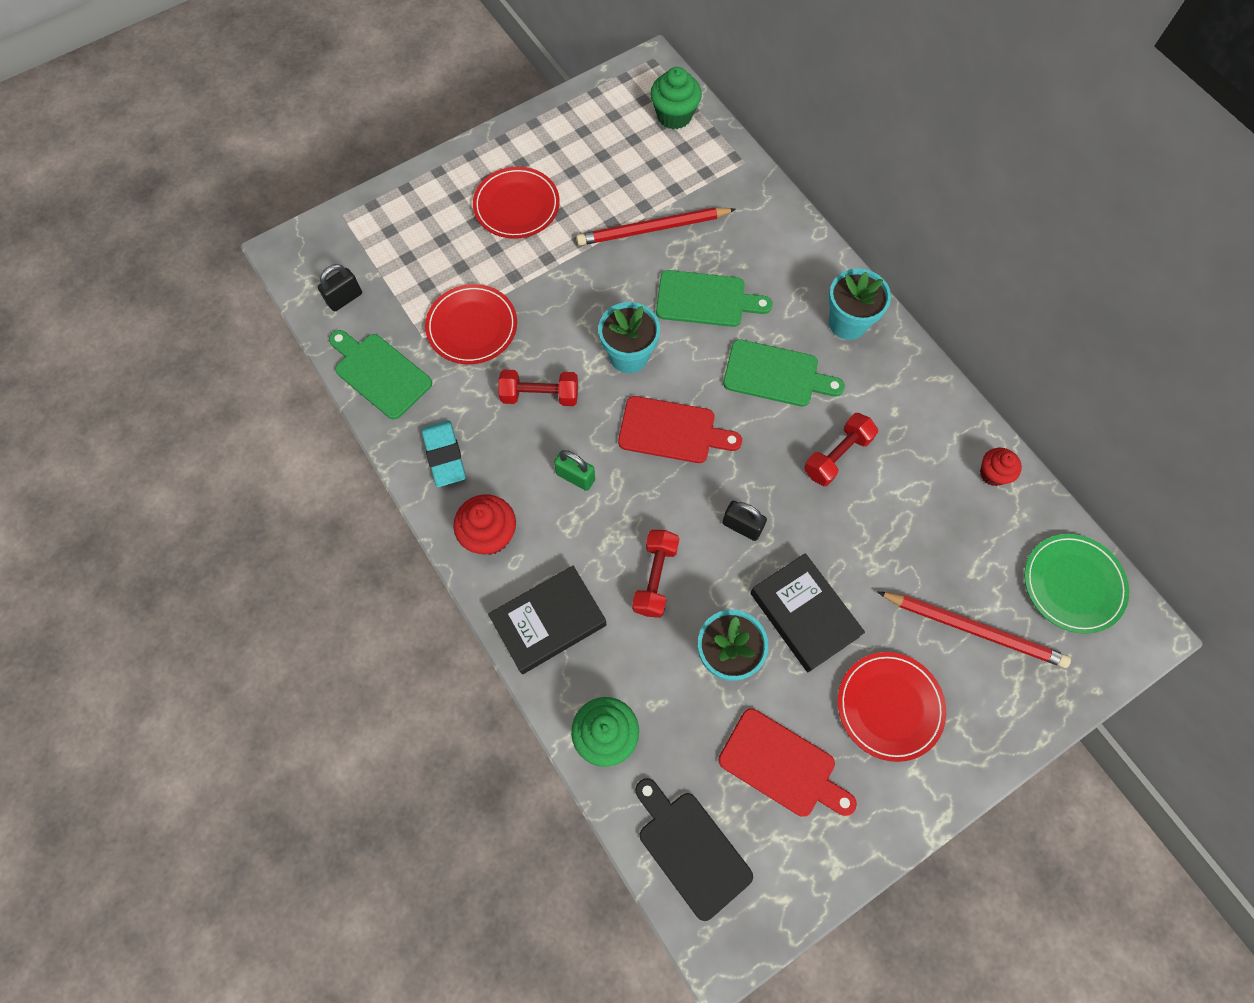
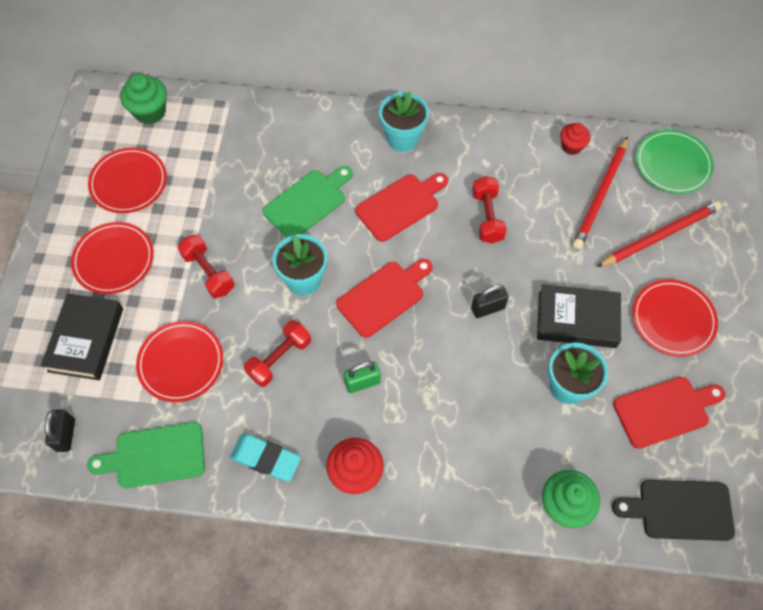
camera: 50 degrees left, 5 degrees down
(548, 622) = (454, 482): black book -> black book (86, 339)
(594, 157) = (129, 182): none -> red plate
(653, 229) = (223, 191): red pencil -> red pencil (600, 195)
(655, 578) = (479, 388): red dumbbell -> red dumbbell (208, 272)
(776, 375) = (400, 205): green cutting board -> red cutting board

